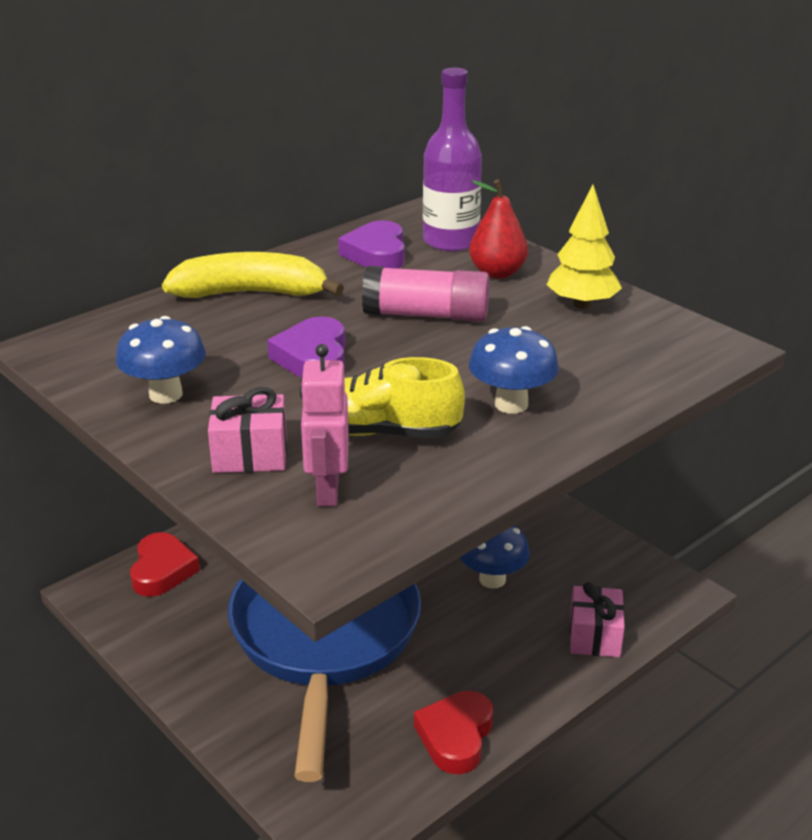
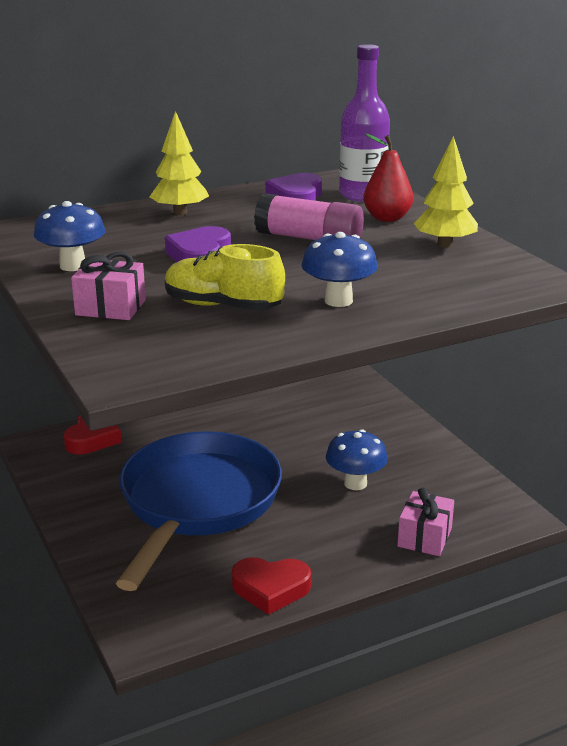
camera: 15 degrees right, 5 degrees down
(251, 293) = (180, 212): yellow banana -> yellow tree
(327, 491) = (153, 336): pink robot -> none
(455, 736) = (271, 589): red heart -> red heart turned 120 degrees counterclockwise

